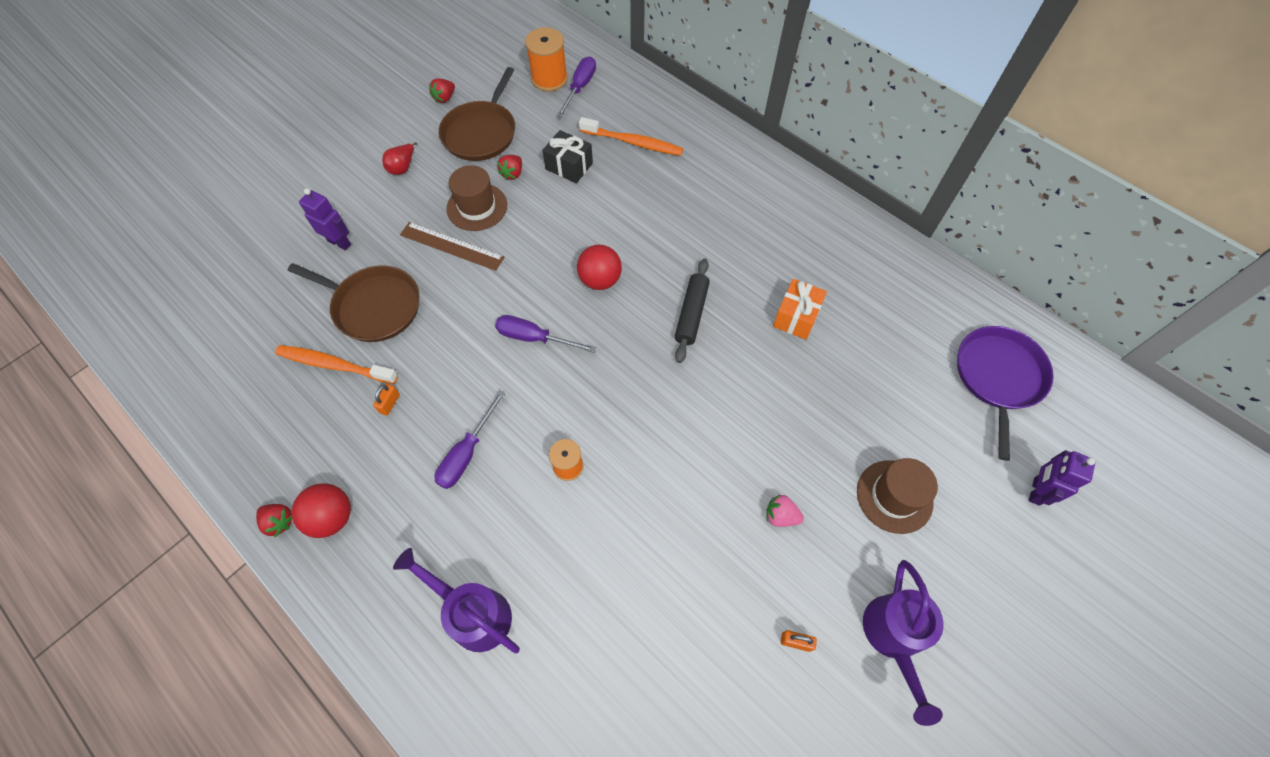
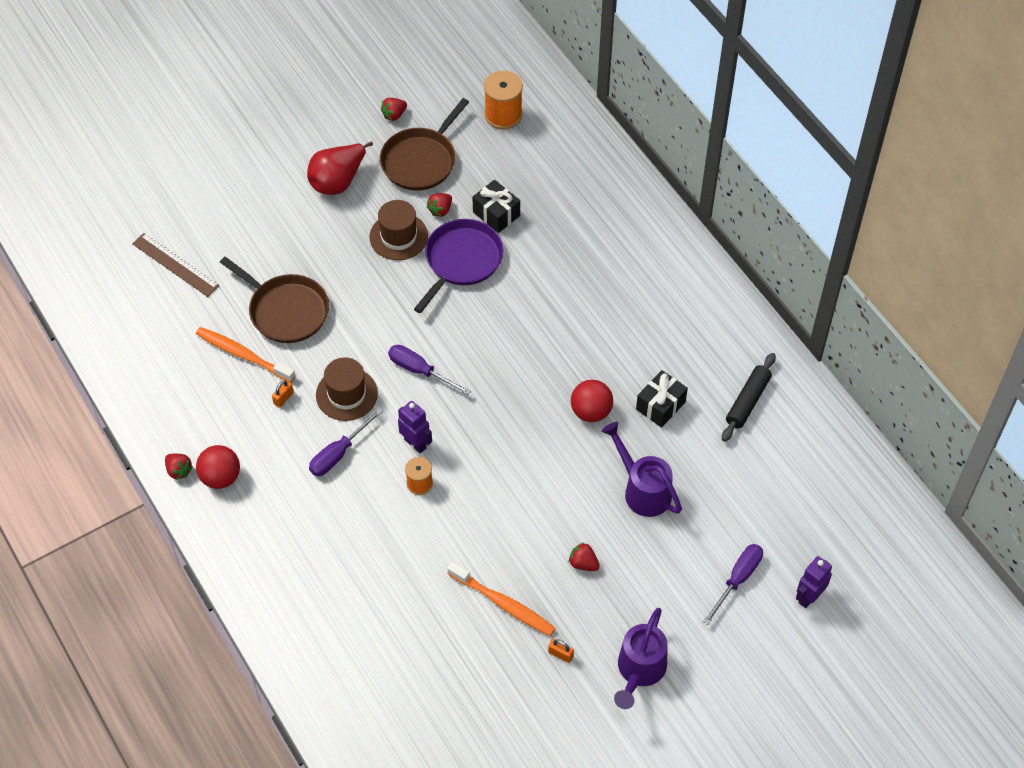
camera: 15 degrees right, 5 degrees down
(339, 242) = (266, 244): purple robot -> purple robot (415, 443)
(403, 167) = (338, 181): red pear -> red pear, size x1.82
(452, 246) = (367, 269): brown ruler -> brown ruler (175, 264)
(474, 613) = (317, 573): purple watering can -> purple watering can (643, 490)
(580, 88) = (531, 131): purple screwdriver -> purple screwdriver (737, 579)
(600, 280) = (493, 332): red ball -> red ball (591, 411)
(633, 142) = (566, 202): orange toothbrush -> orange toothbrush (503, 603)
(691, 314) = (566, 381): black rolling pin -> black rolling pin (747, 401)
(780, 516) = (583, 563): pink strawberry -> red strawberry
(796, 317) = (660, 406): orange gift -> black gift
(894, 496) = (685, 572): brown hat -> brown hat (346, 394)
(998, 377) = (822, 500): purple pan -> purple pan (461, 261)

